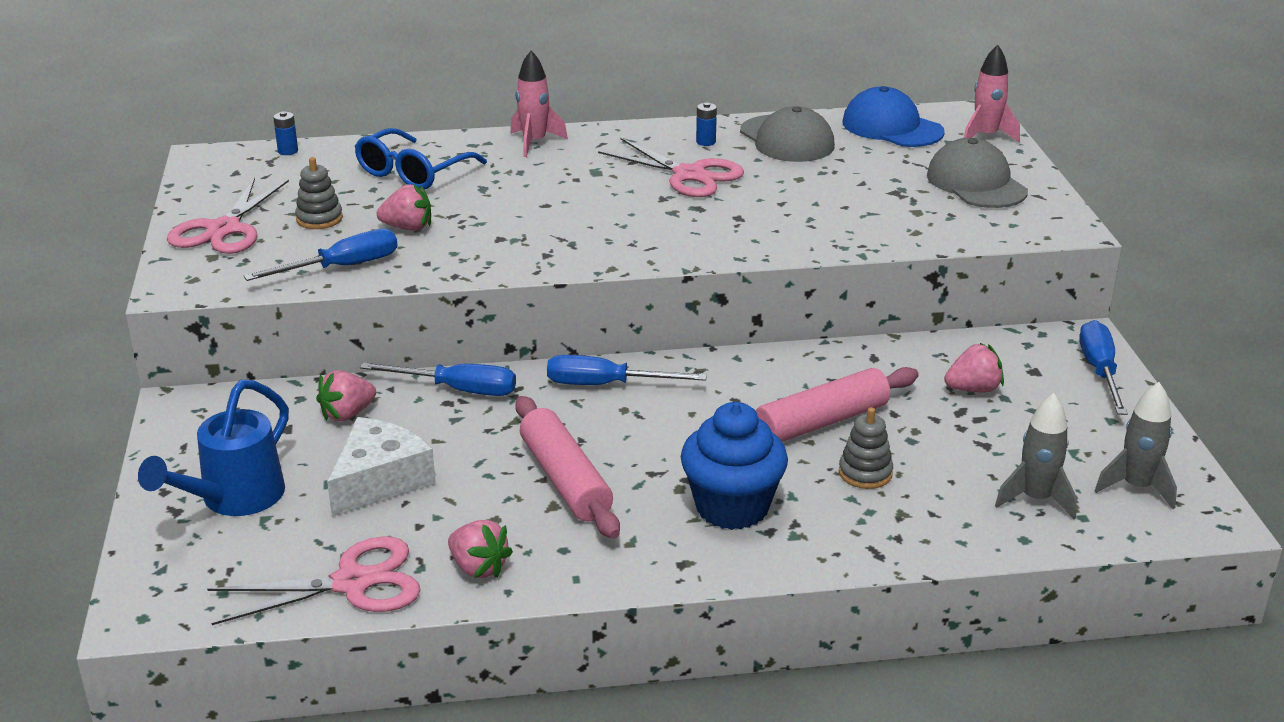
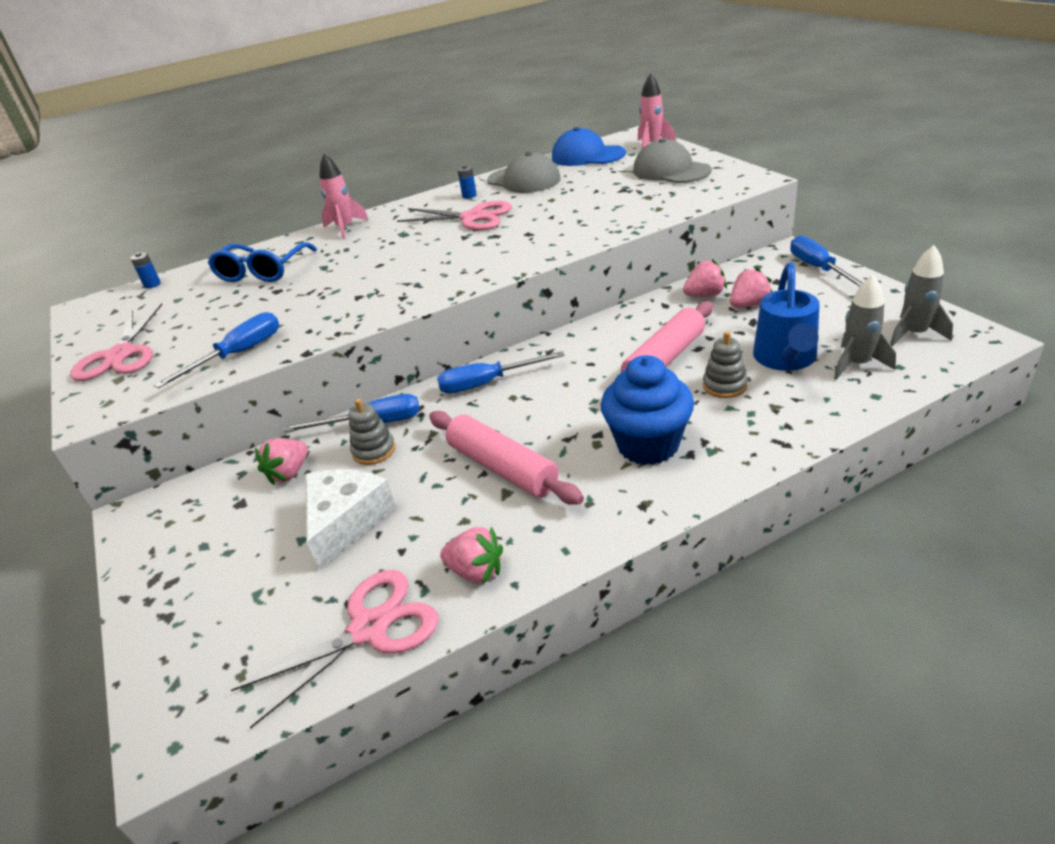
camera: 15 degrees left, 5 degrees up
(234, 498) = (220, 584): blue watering can -> blue watering can (785, 359)
(319, 219) = (201, 324): grey stacking toy -> grey stacking toy (374, 451)
(408, 228) = (279, 310): pink strawberry -> pink strawberry (705, 295)

